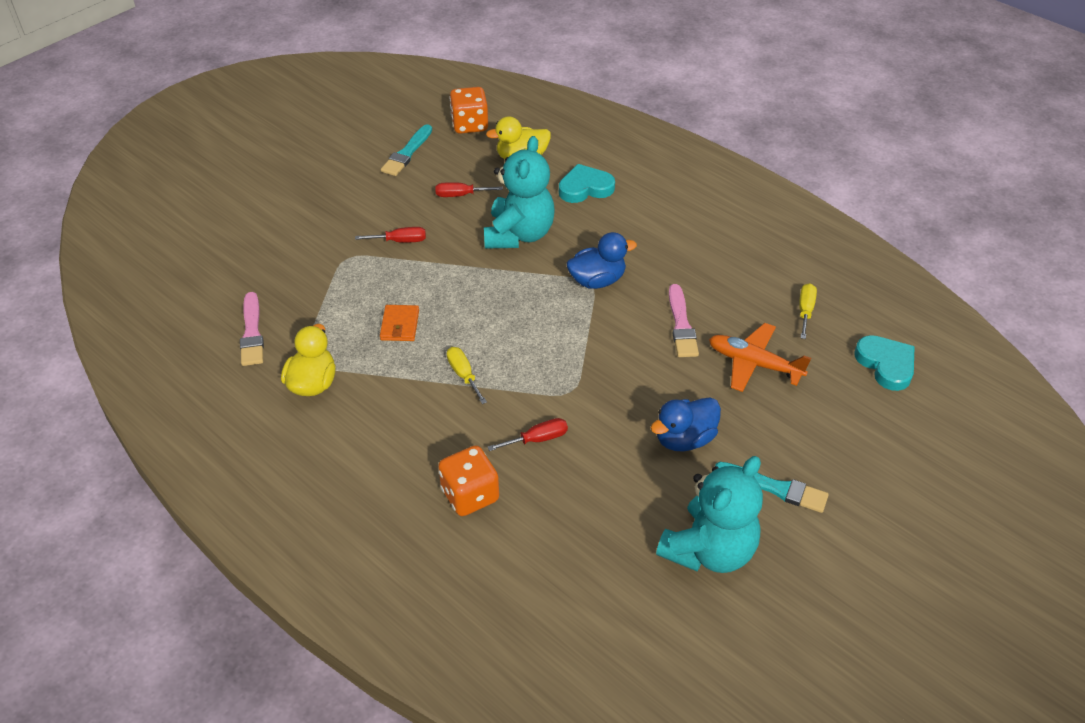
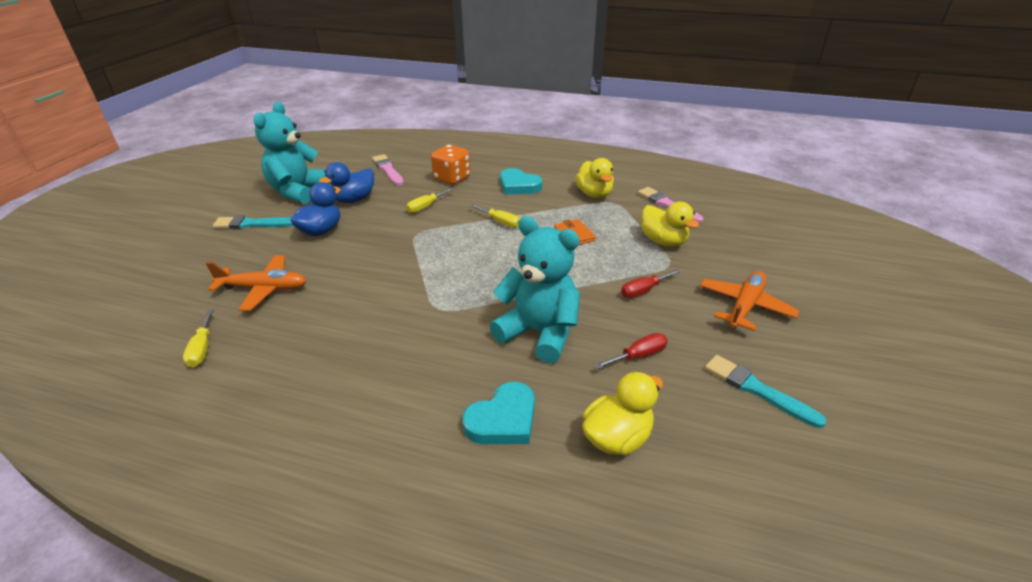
camera: 155 degrees right, 10 degrees down
(320, 285) = (663, 241): none -> yellow duck
(337, 202) = (745, 306): none -> orange plane
(407, 153) = (757, 390): turquoise brush -> turquoise brush turned 45 degrees counterclockwise
(470, 125) = (739, 472): orange dice -> none
(519, 234) = (539, 333): turquoise teddy bear -> turquoise teddy bear turned 135 degrees clockwise
(537, 439) = (426, 207): red screwdriver -> yellow screwdriver
(597, 280) = (432, 313): blue duck -> blue duck (354, 199)
(681, 324) = (336, 300): pink brush -> pink brush (388, 170)
(886, 364) = (127, 323): turquoise heart -> turquoise heart (518, 185)

